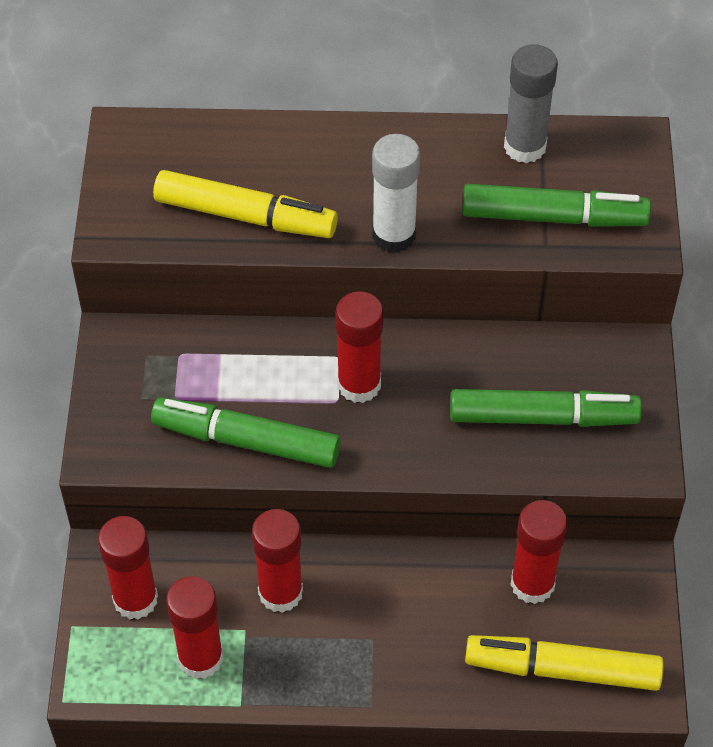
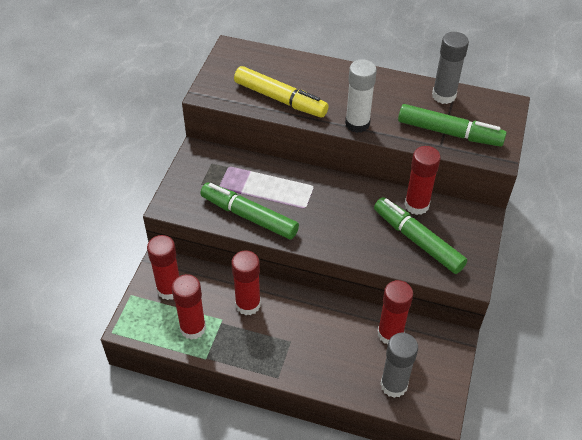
camera: 15 degrees right, 5 degrees down
(359, 384) = (319, 202): red glue stick -> red glue stick (416, 205)
(543, 417) = (417, 240): green marker -> green marker turned 150 degrees counterclockwise
(562, 670) = (394, 385): yellow marker -> grey glue stick

